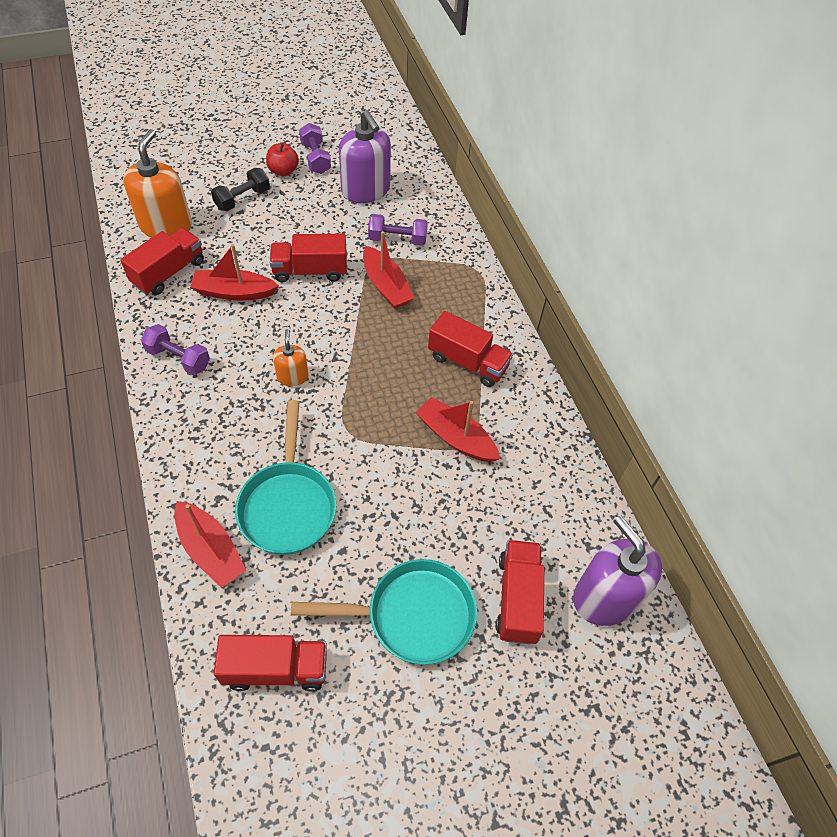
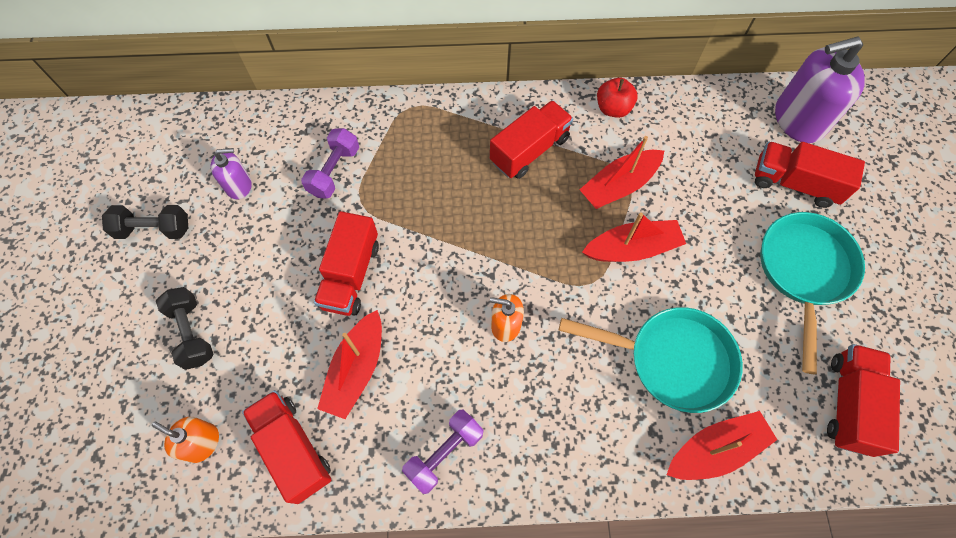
camera: 70 degrees left, 10 degrees up
(166, 226) = (202, 443): orange soap dispenser -> orange soap dispenser, size x0.52
(283, 171) = (160, 273): red apple -> red apple (613, 108)
(315, 158) = (154, 229): purple dumbbell -> black dumbbell
(365, 190) = (239, 185): purple soap dispenser -> purple soap dispenser, size x0.52
(386, 286) = (402, 200): red boat -> red boat (632, 248)

